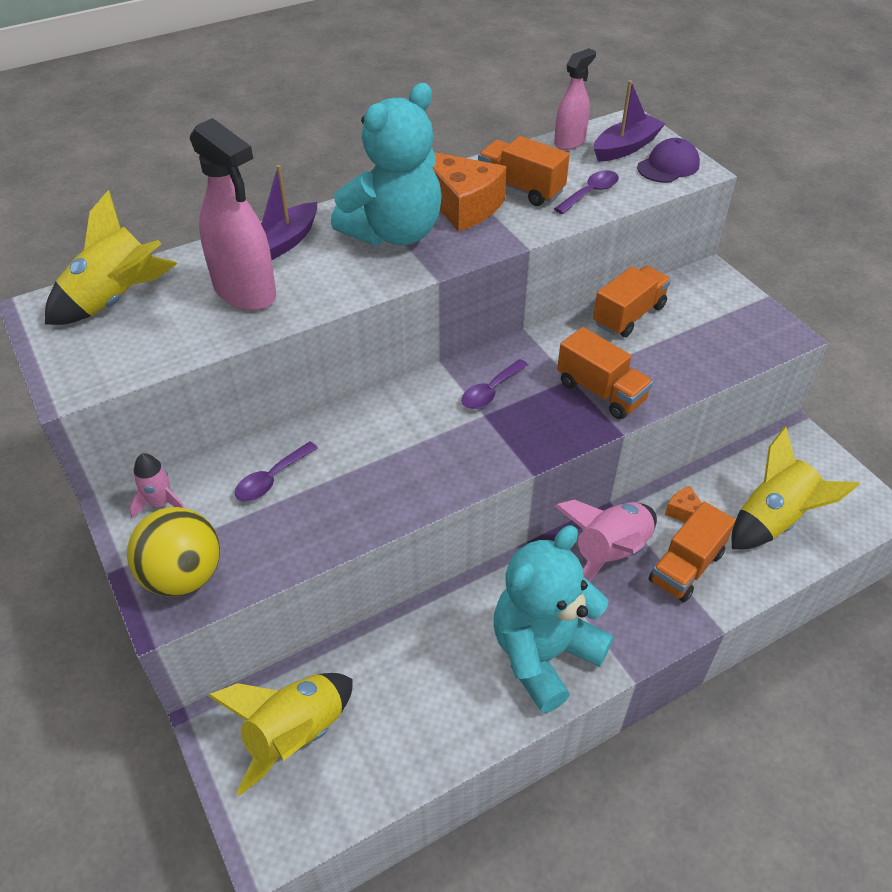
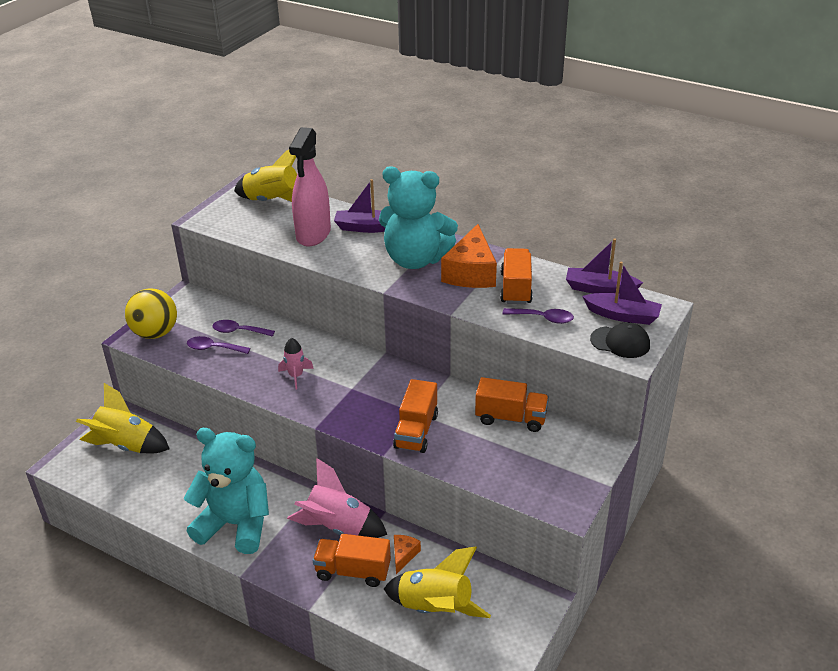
camera: 60 degrees right, 10 degrees down
(160, 503) = (197, 304): pink rocket -> pink rocket (296, 376)
(490, 391) = (375, 383): purple spoon -> purple spoon (213, 348)
(570, 142) = (600, 289): pink spray bottle -> purple boat
(668, 166) = (620, 342): purple cap -> black cap

